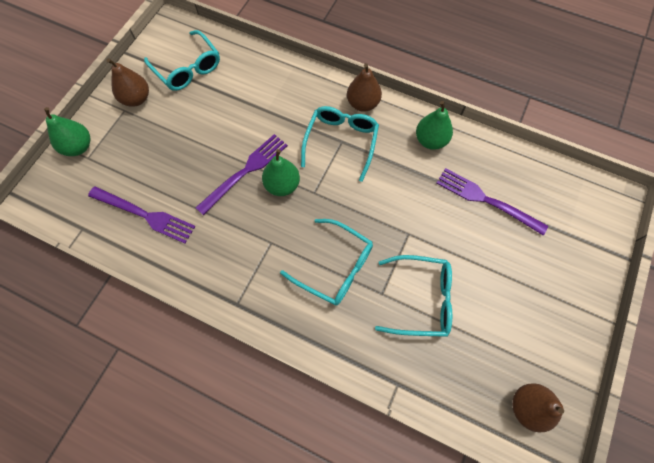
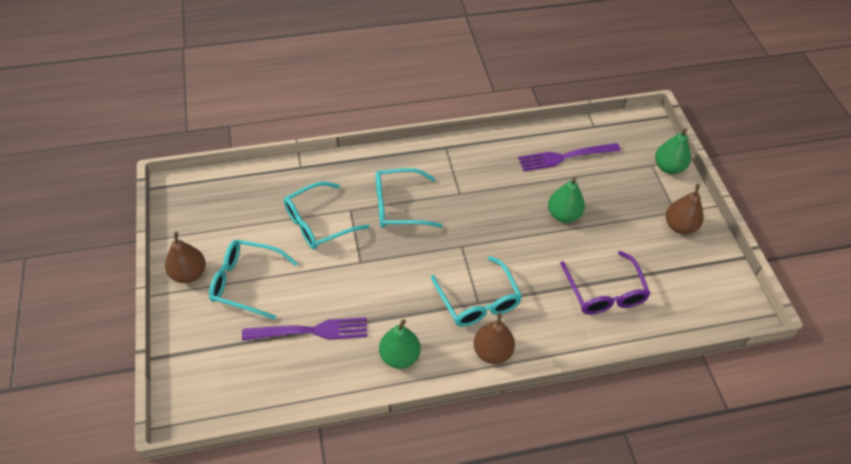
camera: 140 degrees right, 15 degrees down
(187, 68) = (677, 279): turquoise glasses -> turquoise glasses (247, 282)
(246, 91) = (604, 292): none -> purple glasses
(246, 171) = (530, 228): purple fork -> none
(282, 185) = (491, 235): green pear -> green pear (563, 215)
(527, 407) = (201, 203): brown pear -> brown pear (189, 273)

